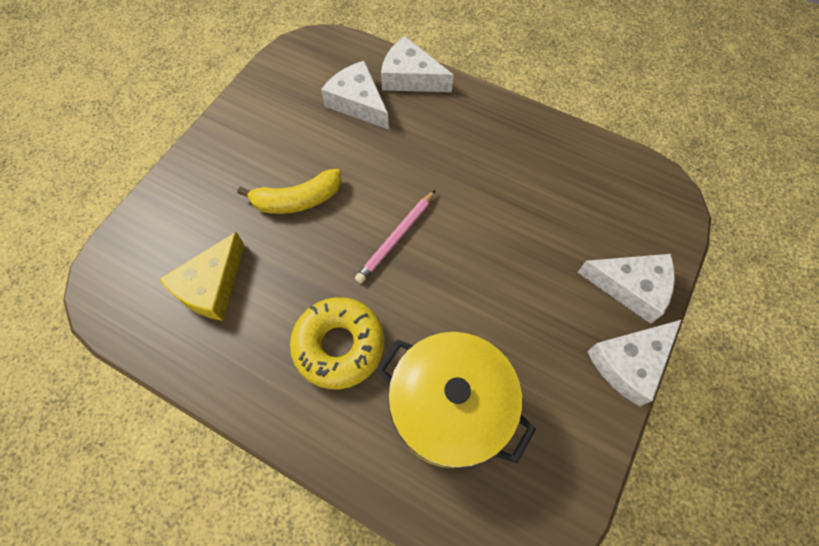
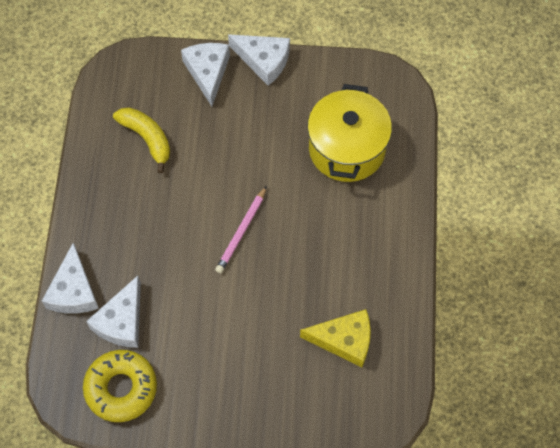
camera: 115 degrees left, 0 degrees up
(298, 200) = (242, 319): yellow banana -> yellow banana (147, 138)
(339, 345) = (341, 231): yellow donut -> yellow donut (121, 388)
(396, 238) = (241, 232): pink pencil -> pink pencil turned 105 degrees clockwise

